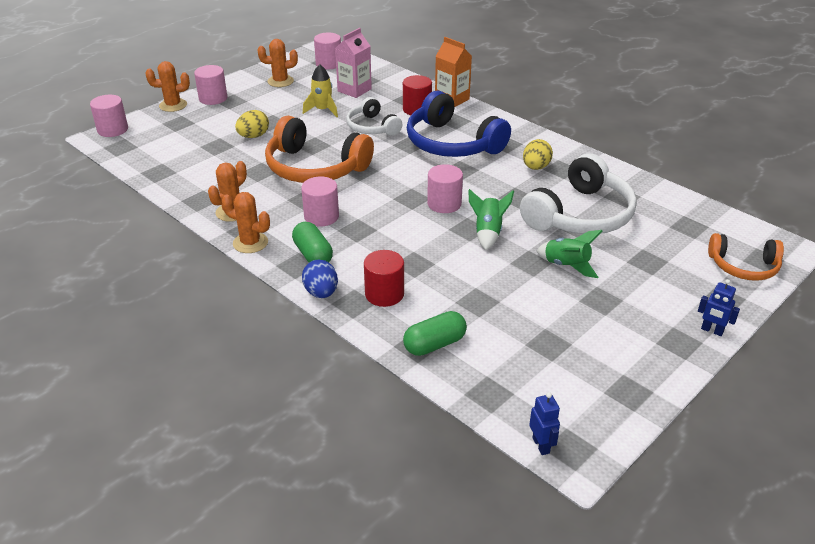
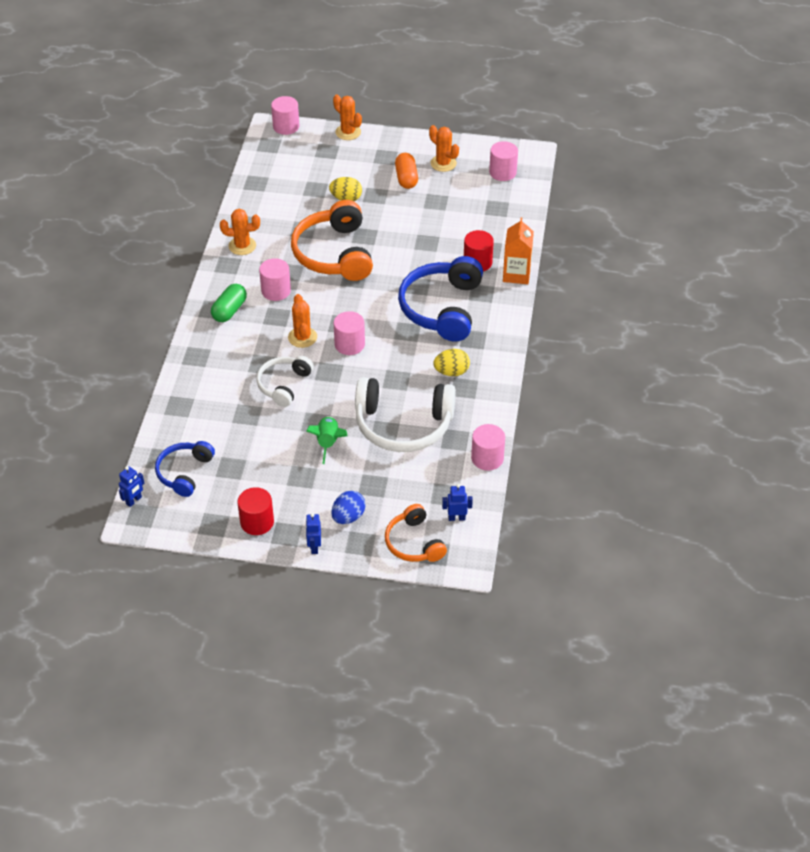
camera: 55 degrees right, 10 degrees up
(213, 98) = (379, 145): pink cylinder -> pink cylinder (487, 458)
(250, 243) = (216, 274): orange cactus -> orange cactus (302, 337)
(272, 102) = (406, 178): none -> orange capsule
(321, 293) = (193, 336): blue egg -> blue egg (348, 517)
(323, 110) = (421, 212): yellow rocket -> none
(354, 90) = (472, 211): pink carton -> none
(372, 127) = (422, 252): white headphones -> white headphones (283, 385)
(384, 294) = (217, 366): red cylinder -> red cylinder (257, 522)
(434, 344) = (186, 413): green capsule -> none
(488, 233) = (333, 384): green rocket -> none
(527, 383) = (184, 472): none -> blue headphones
(724, 231) = (456, 518): none -> blue robot

